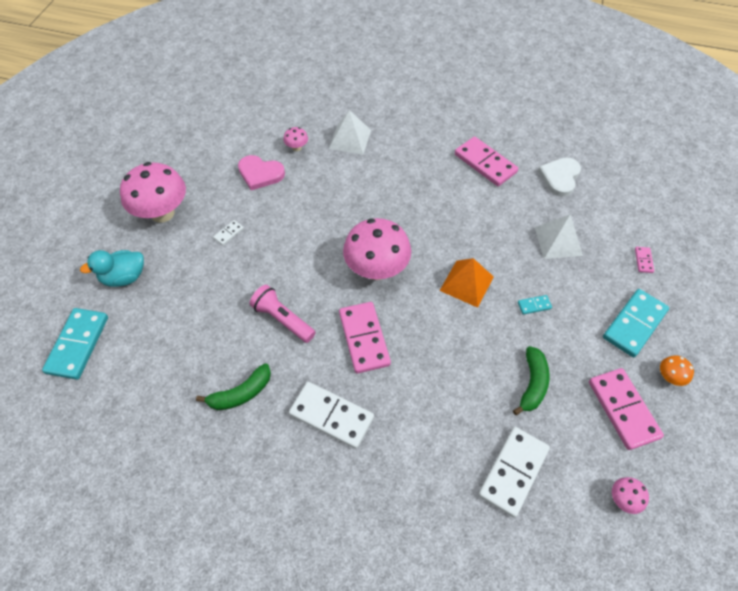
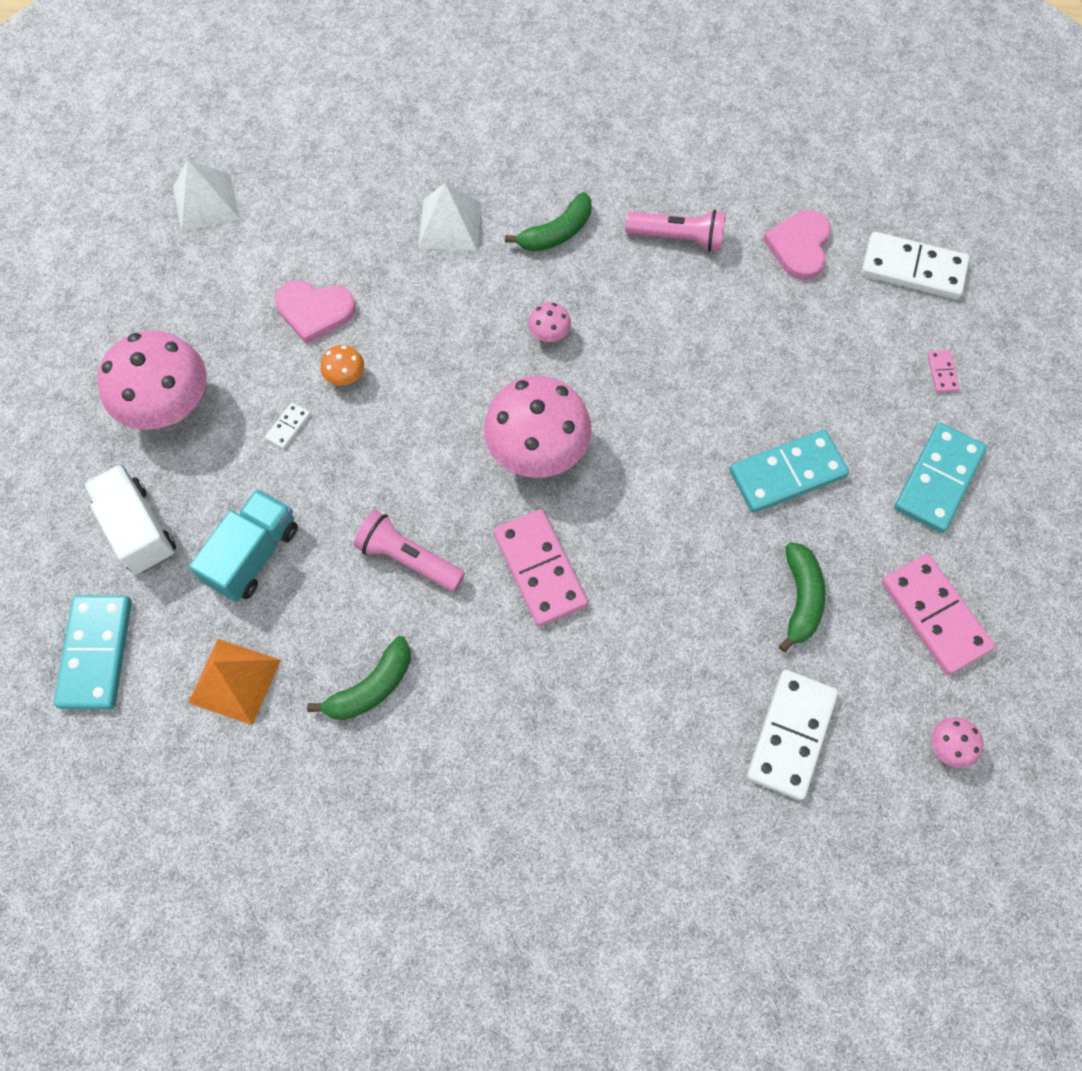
camera: 10 degrees left, 10 degrees up
(124, 277) = (138, 529): turquoise duck -> white truck
(188, 302) = (253, 555): none -> turquoise truck
(297, 147) = (364, 254): pink mushroom -> pink mushroom (549, 335)
(331, 416) = (515, 698): white domino -> white domino (913, 268)
(412, 151) = (557, 233): none -> green banana
(466, 283) = (680, 453): orange pyramid -> orange pyramid (235, 681)
(485, 163) = (678, 238): pink domino -> pink flashlight
(534, 305) = (787, 473): turquoise domino -> turquoise domino, size x2.26
(558, 241) = (810, 359): white pyramid -> white pyramid (206, 202)
(560, 177) = (799, 246): white heart -> pink heart
(669, 377) = (995, 555): orange mushroom -> orange mushroom (346, 377)

